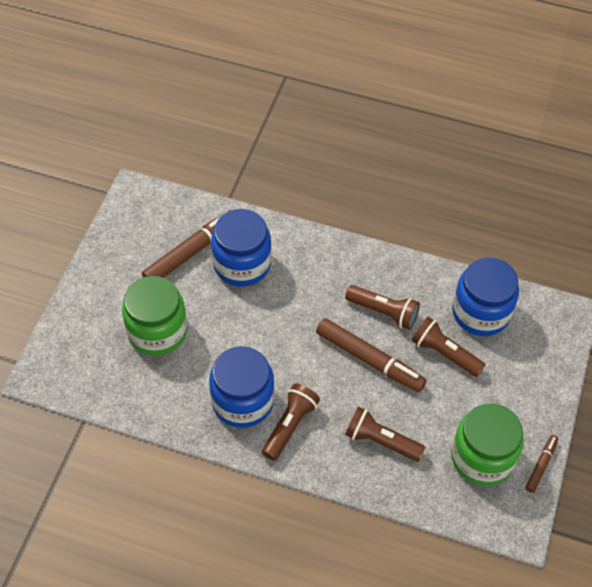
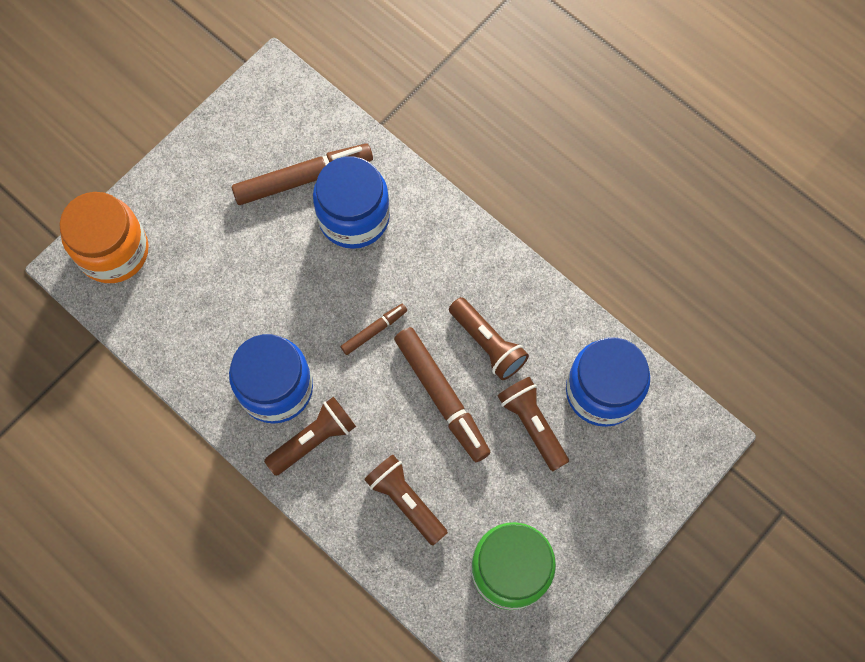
camera: 25 degrees right, 15 degrees up
(67, 353) = (113, 251): none -> orange jar
(157, 331) = (221, 264): green jar -> none
(541, 465) = (573, 609): brown marker -> brown marker (374, 330)

